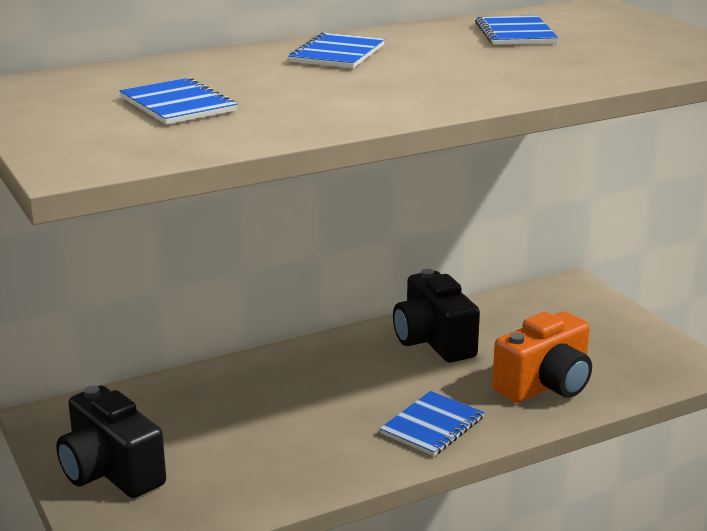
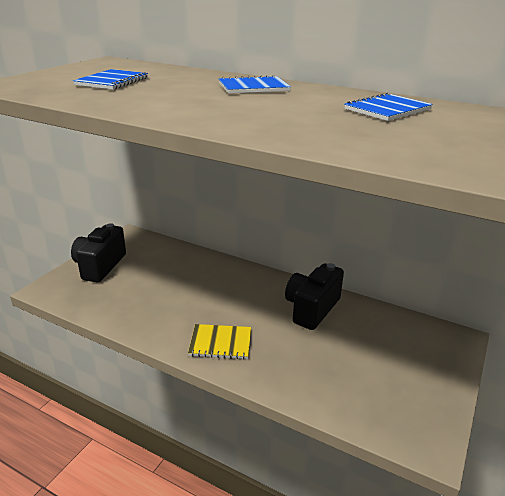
camera: 55 degrees right, 5 degrees up
(432, 426) = (220, 343): blue notebook -> yellow notebook
(545, 385) = (312, 372): orange camera -> none

